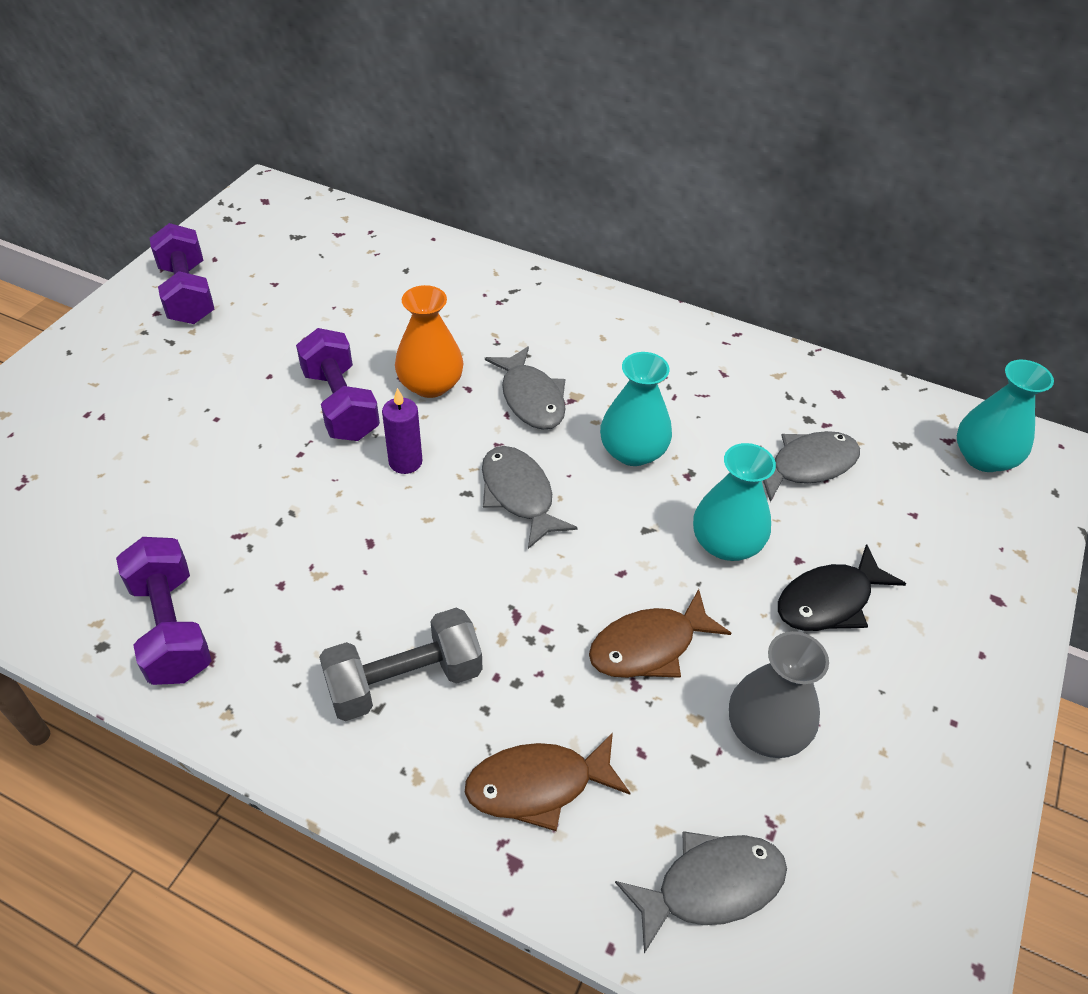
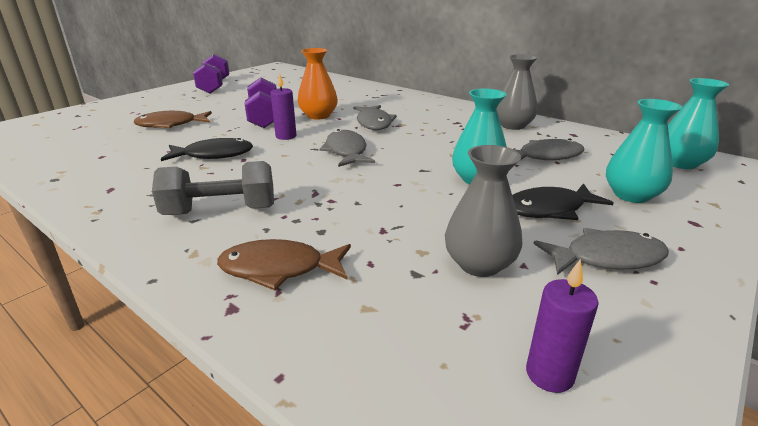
camera: 15 degrees right, 20 degrees down
(172, 627) = (100, 176): purple dumbbell -> none
(317, 537) = (214, 155): none -> black fish
(633, 451) = (427, 143): turquoise vase -> turquoise vase (631, 195)
(649, 646) = (402, 215): brown fish -> brown fish (171, 125)
(711, 886) = (394, 349): grey fish -> grey fish (607, 258)
(747, 377) = (512, 125): none -> grey vase
(863, 886) = (549, 374): none -> purple candle

